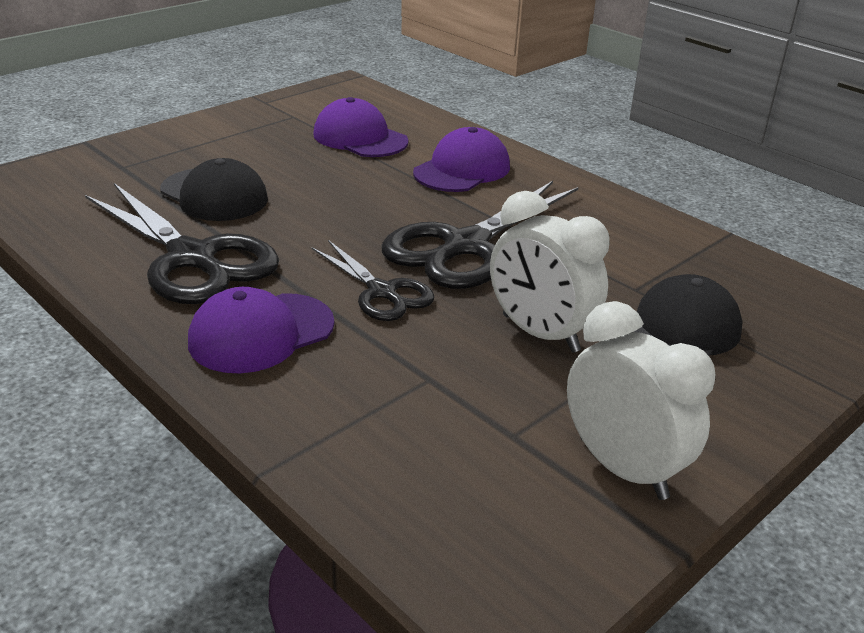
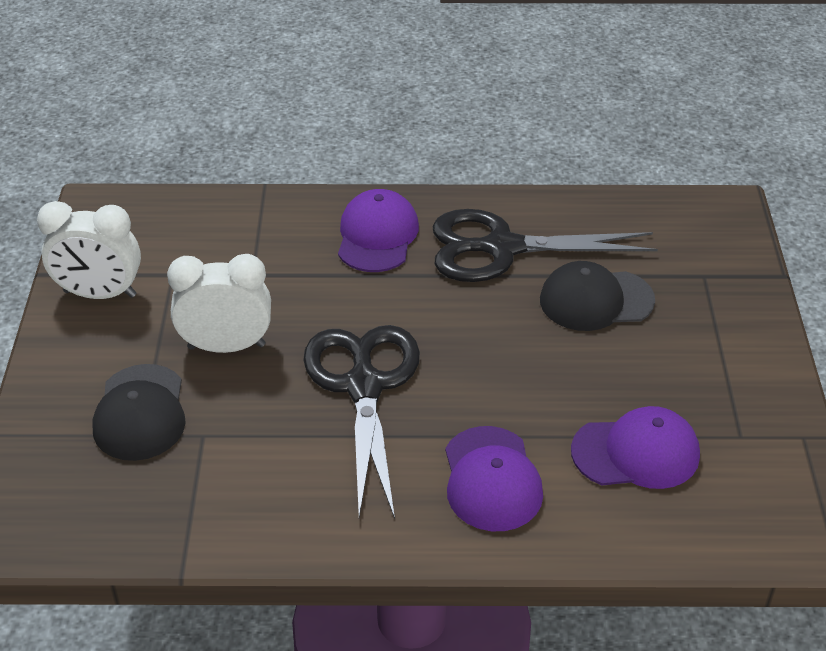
camera: 135 degrees right, 10 degrees up
(382, 292) = (358, 307): black scissors -> none

